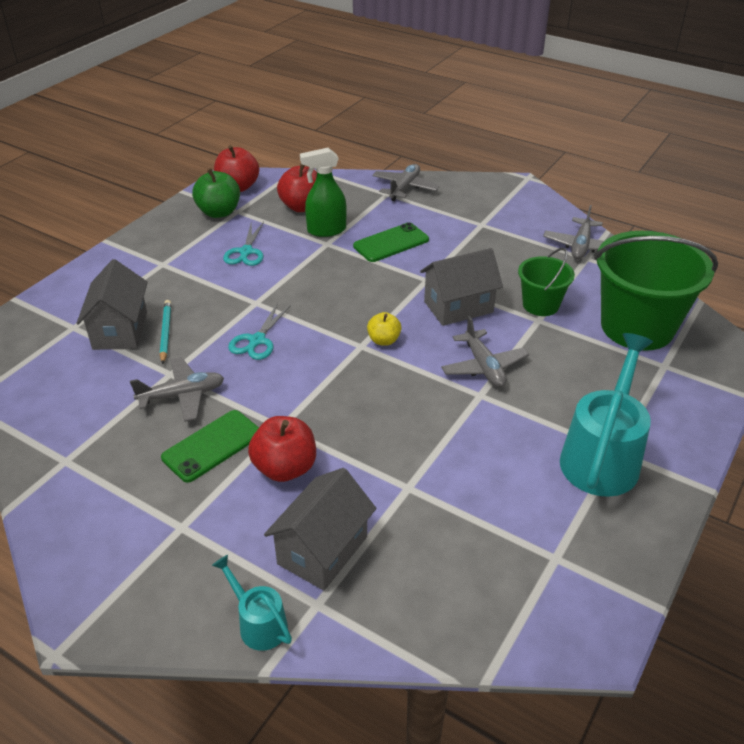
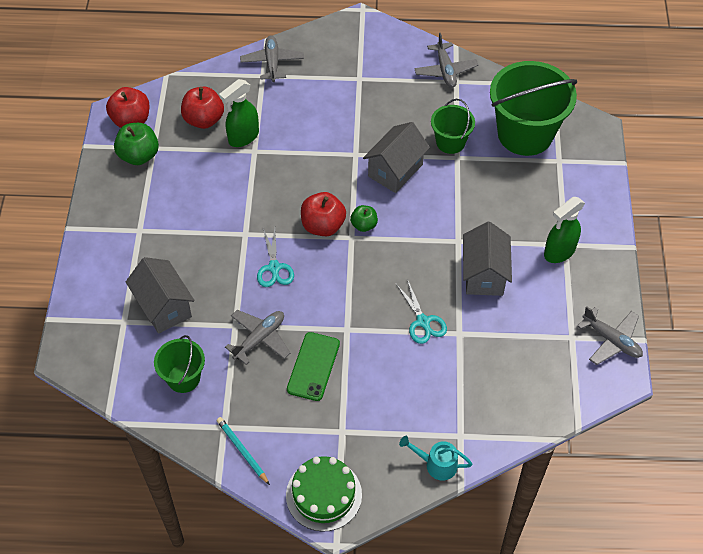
camera: 30 degrees left, 15 degrees up
(74, 397) = (183, 378): none -> green bucket
(96, 586) = (324, 495): none -> green cake
(165, 333) = (200, 293): turquoise pencil -> turquoise pencil (242, 451)
(246, 252) = (197, 188): turquoise scissors -> turquoise scissors (423, 322)
(285, 468) = (373, 358): red apple -> red apple (323, 226)
(322, 550) = (438, 401): grey house -> grey house (484, 274)
(384, 340) = (364, 225): yellow apple -> green apple
(391, 243) = (303, 128): green phone -> none
(483, 366) = (446, 216): grey plane -> grey plane (611, 340)
(602, 455) = (559, 252): turquoise watering can -> green spray bottle

